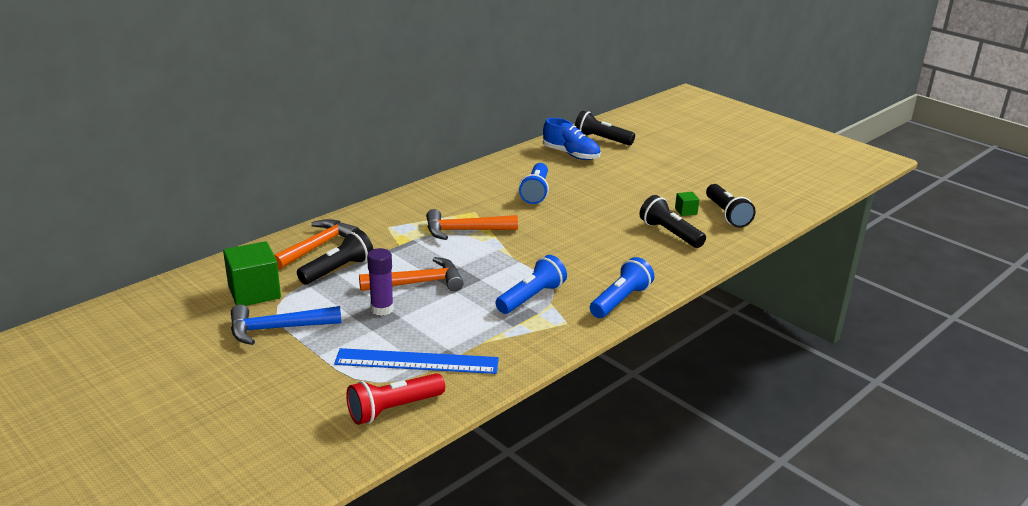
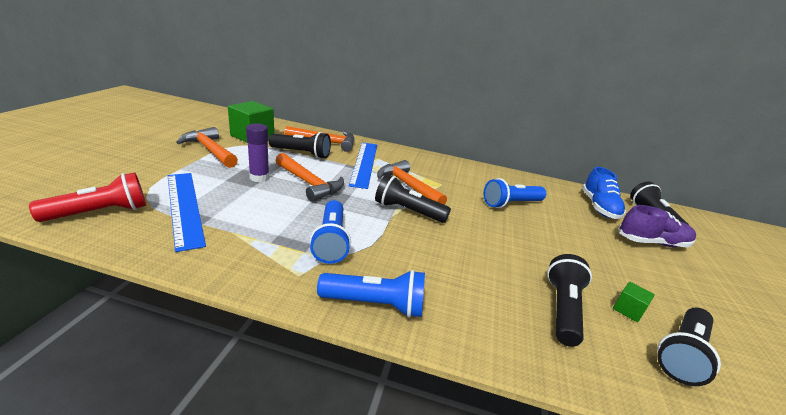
camera: 55 degrees right, 0 degrees up
(277, 329) = (210, 150): blue hammer -> orange hammer
(393, 409) = (100, 212): red flashlight -> red flashlight turned 120 degrees clockwise
(395, 238) = (364, 163): none -> blue ruler
(511, 247) = (407, 211): none -> black flashlight
(531, 297) = (331, 241): blue flashlight -> blue flashlight turned 75 degrees clockwise
(631, 161) = (652, 242): none -> purple shoe

